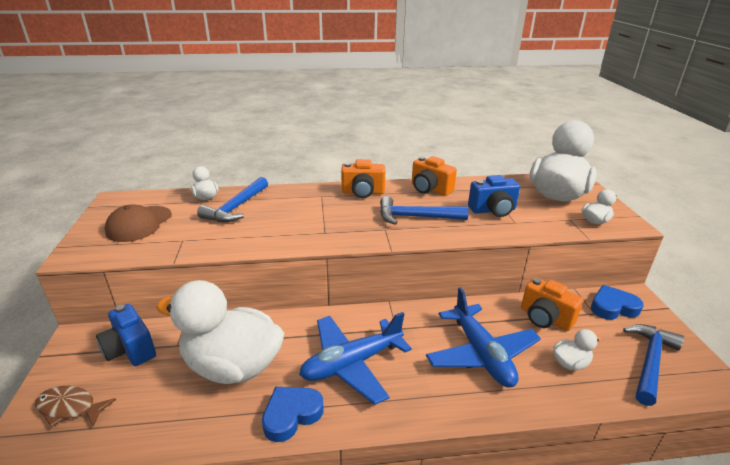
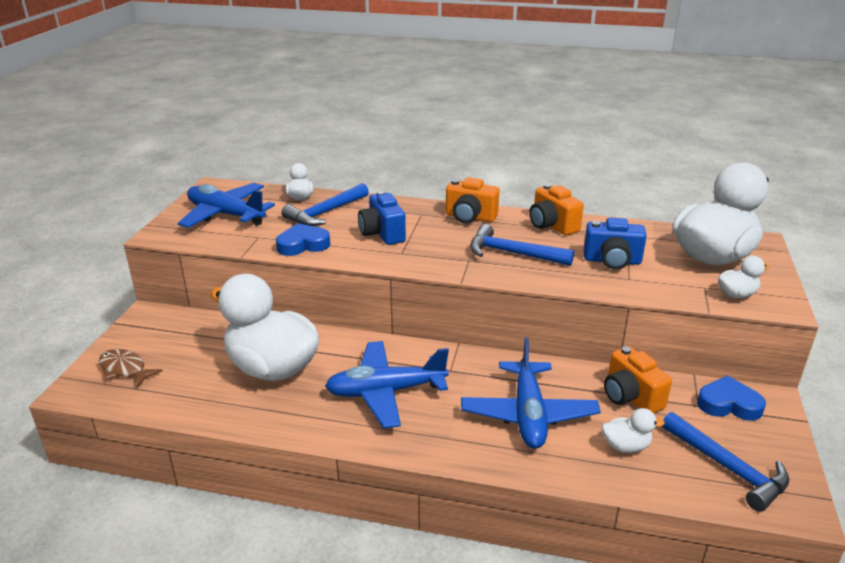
camera: 20 degrees right, 0 degrees up
(130, 349) = (189, 334): blue camera -> blue camera (382, 234)
(139, 224) = (226, 215): brown cap -> blue plane
(291, 415) = (306, 420): blue heart -> blue heart (303, 245)
(650, 362) = (728, 468): blue hammer -> blue hammer turned 90 degrees clockwise

